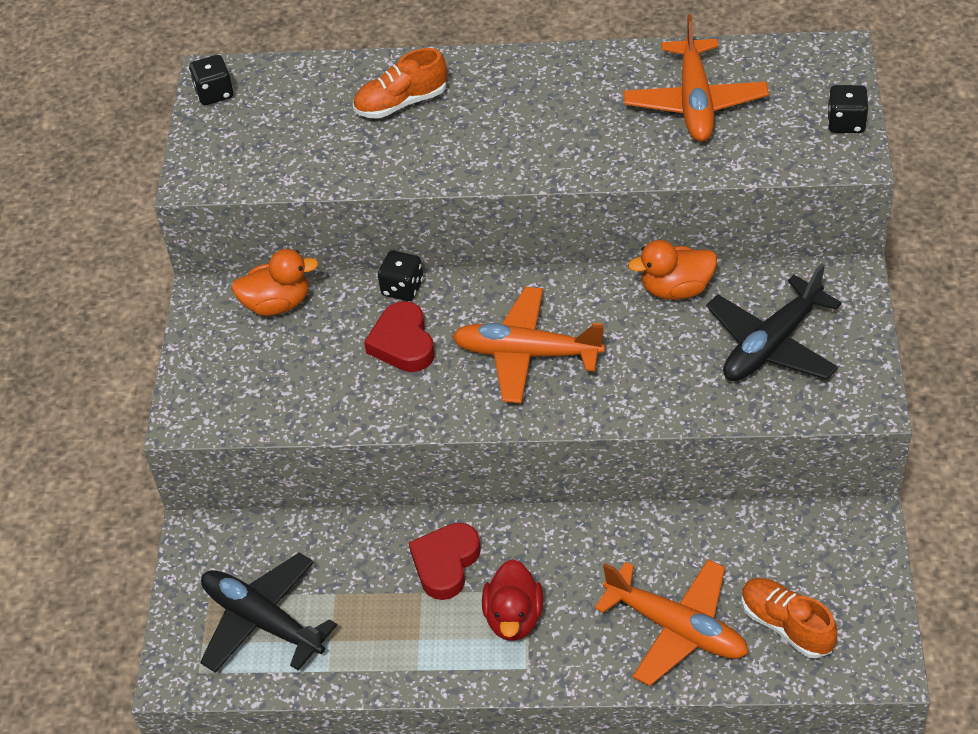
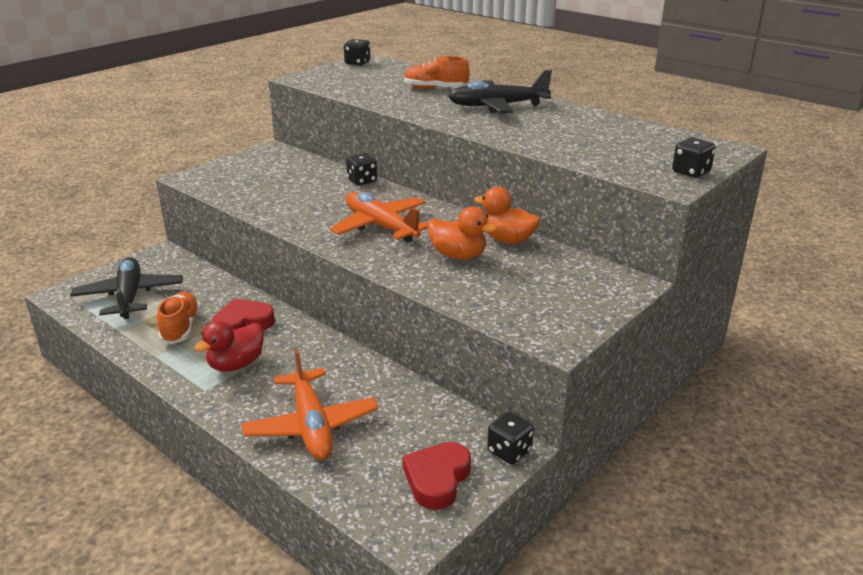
camera: 35 degrees right, 20 degrees down
(277, 303) = (297, 163): orange duck -> orange duck (458, 255)
(403, 343) = (327, 197): red heart -> red heart (437, 479)
(695, 102) = (599, 135): orange plane -> none
(771, 344) = (531, 286): black plane -> black plane (497, 106)
(786, 625) = (379, 468): orange shoe -> orange shoe (181, 328)
(866, 528) = (509, 451): none -> black dice

